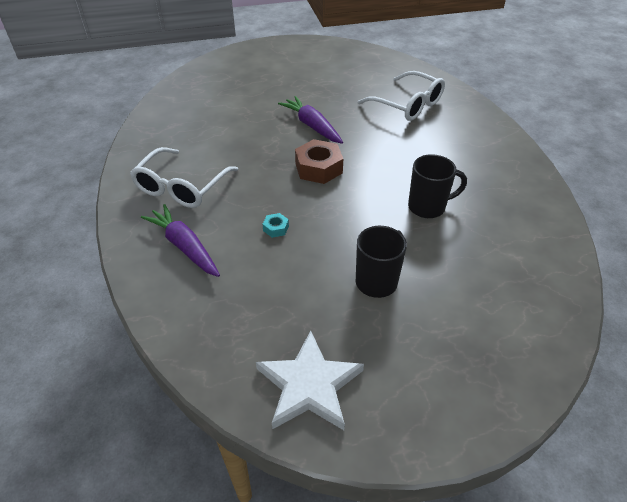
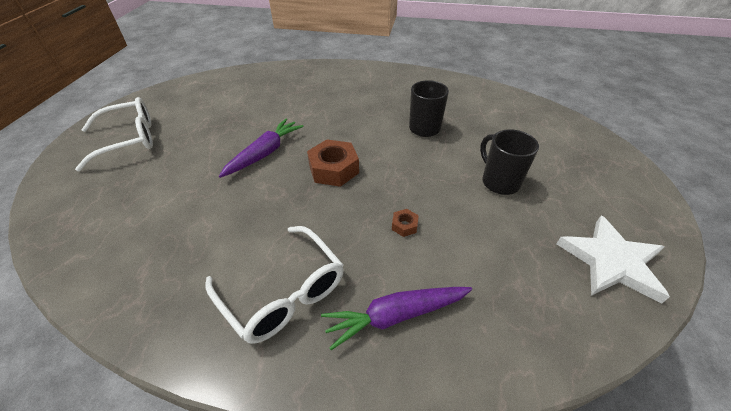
camera: 65 degrees left, 0 degrees up
(276, 228) = (404, 225): turquoise nut -> brown nut
(312, 126) = (265, 153): purple carrot -> purple carrot turned 135 degrees clockwise
(407, 104) = (287, 93): white glasses -> white glasses (128, 140)

